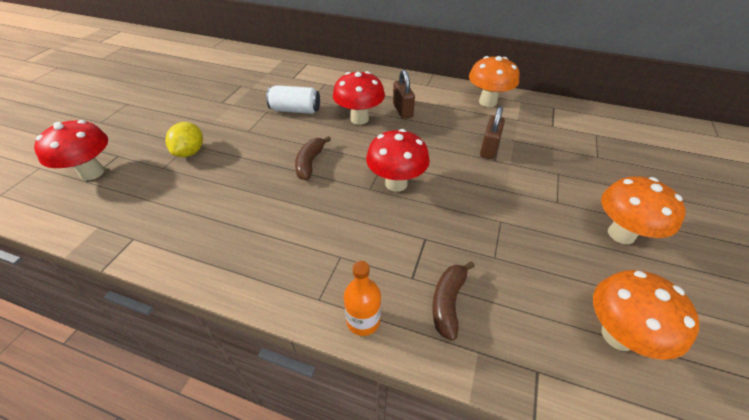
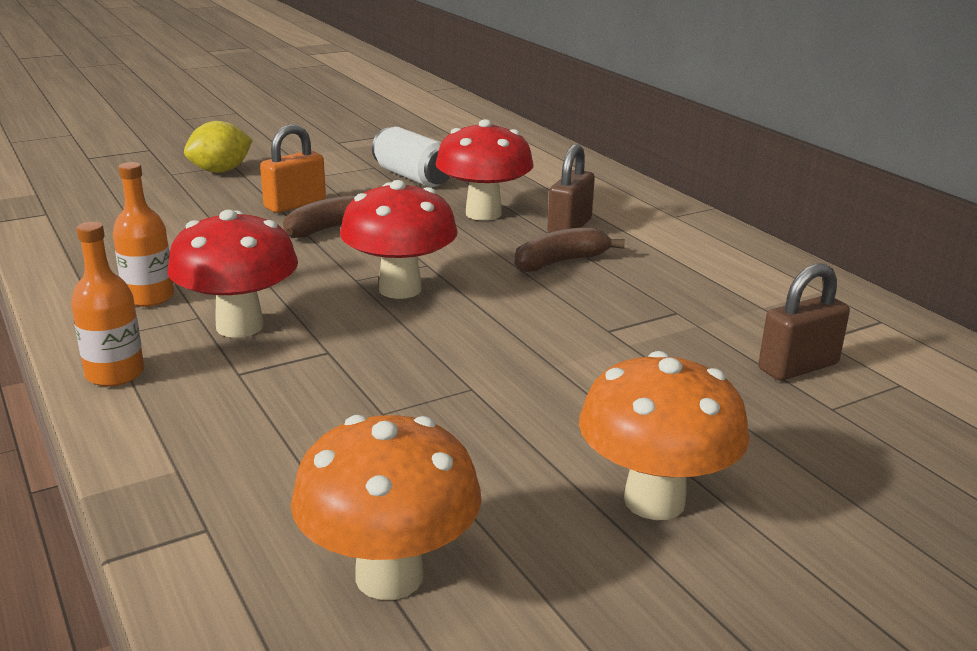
camera: 40 degrees right, 20 degrees down
(92, 173) = (104, 153): red mushroom -> red mushroom (240, 326)
(268, 156) = (295, 204): none -> orange padlock
(297, 261) = (149, 297): none -> orange bottle
(448, 302) = (234, 413): brown banana -> brown banana (560, 262)
(487, 102) = (747, 269): orange mushroom -> none
(489, 148) = (626, 315): brown padlock -> brown padlock (798, 367)

